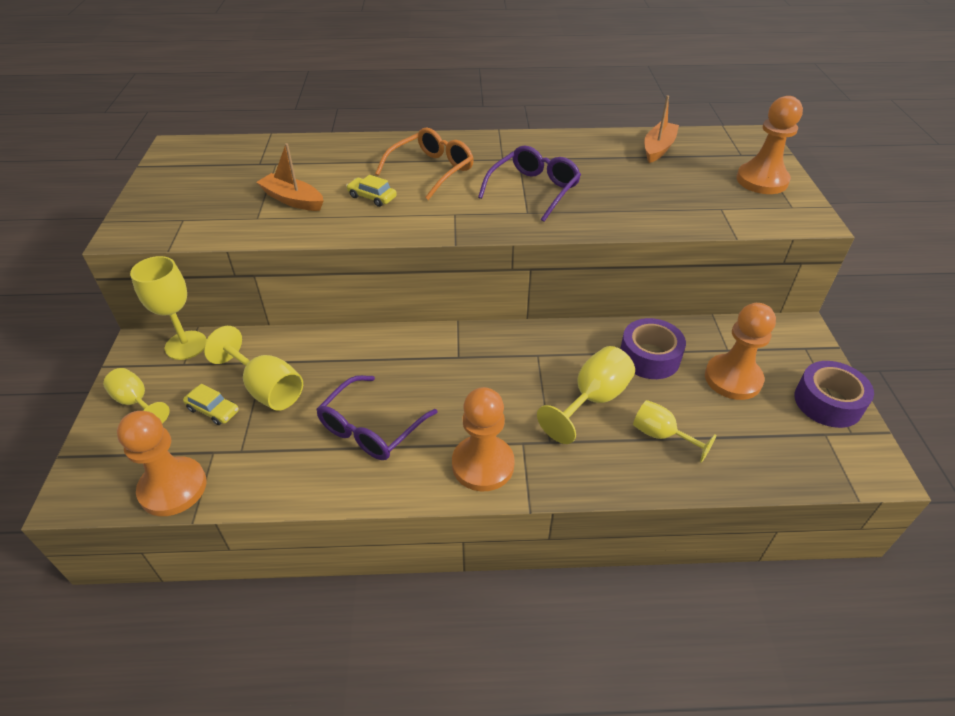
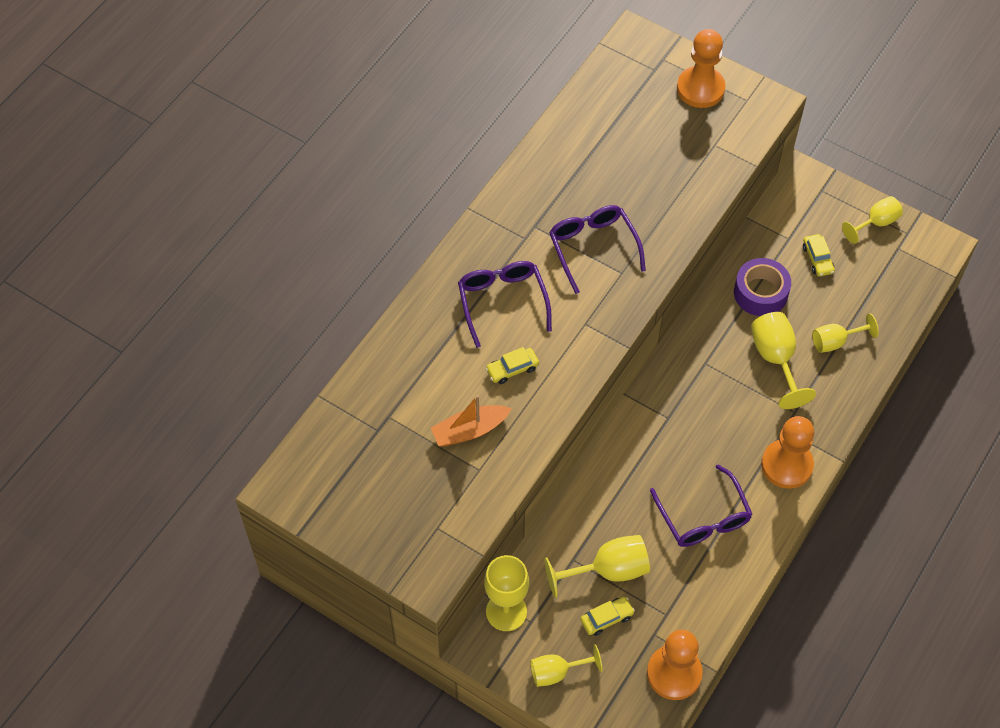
camera: 55 degrees left, 15 degrees up
(432, 170) = (502, 302): orange glasses -> purple glasses
(658, 148) = (599, 117): orange boat -> none
(733, 379) = (817, 259): orange pawn -> yellow car
(827, 402) = (876, 223): purple tape -> yellow goblet

